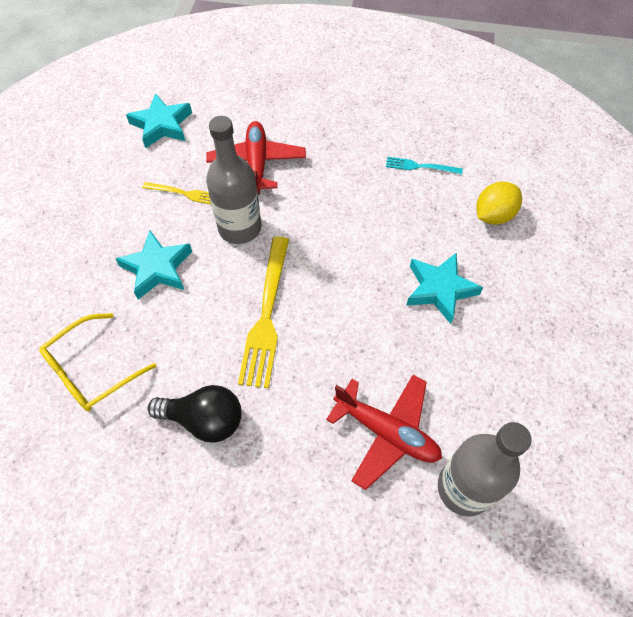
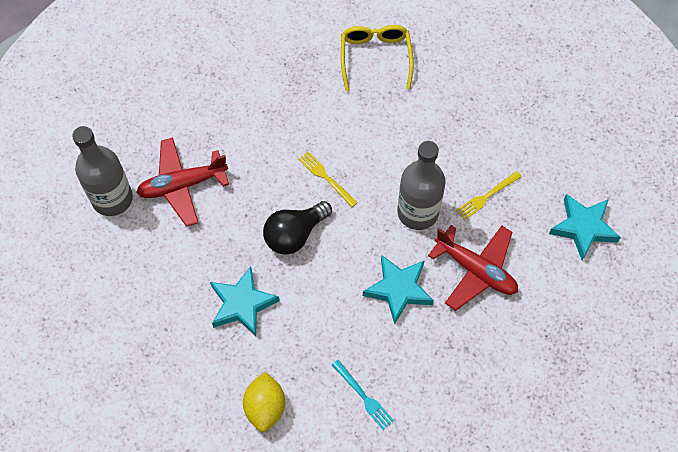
camera: 130 degrees right, 5 degrees up
(157, 268) = (426, 137): turquoise star -> turquoise star (398, 289)
(204, 420) = (285, 96): black light bulb -> black light bulb (295, 234)
(266, 315) = (326, 178): yellow fork -> yellow fork, size x0.52
(420, 166) = (363, 396): turquoise fork -> turquoise fork turned 90 degrees clockwise

